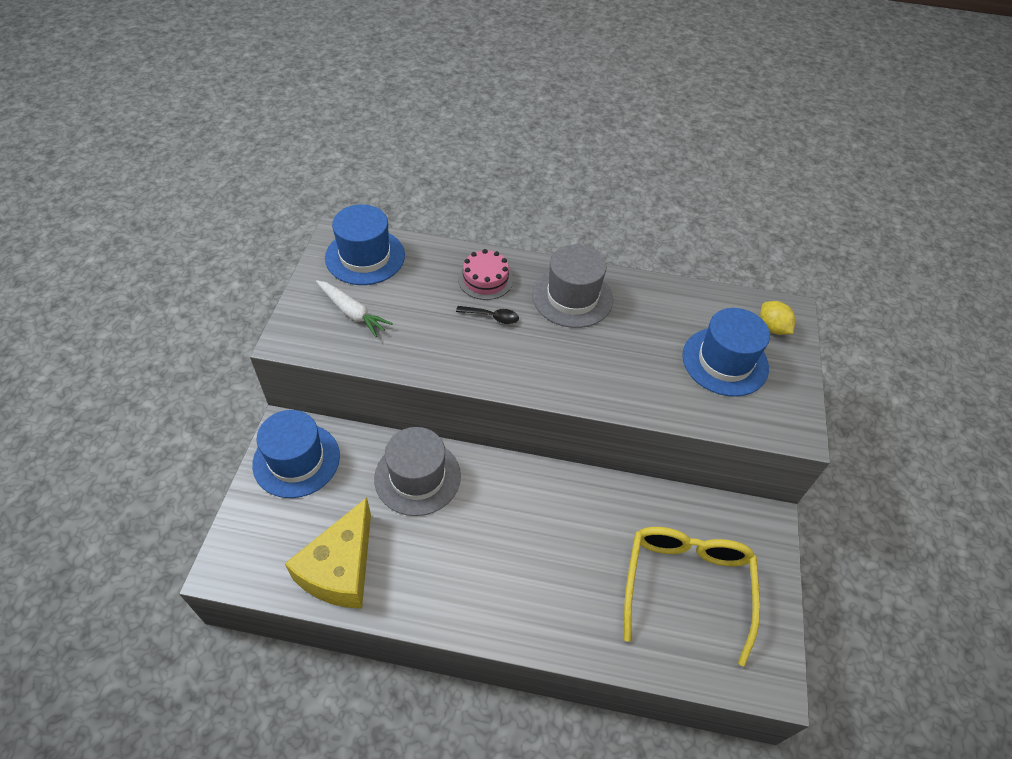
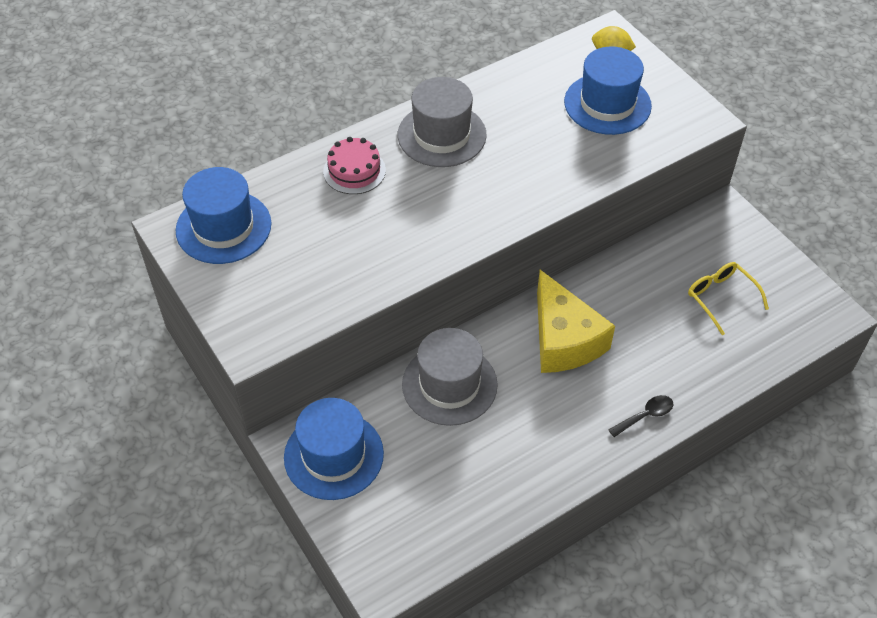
camera: 40 degrees left, 0 degrees up
(340, 569) = (475, 499): yellow cheese -> yellow cheese (564, 339)
(352, 313) = (277, 281): white carrot -> none
(492, 317) = (398, 197): black spoon -> black spoon (645, 416)
(686, 585) = (721, 298): yellow glasses -> yellow glasses, size x0.55

